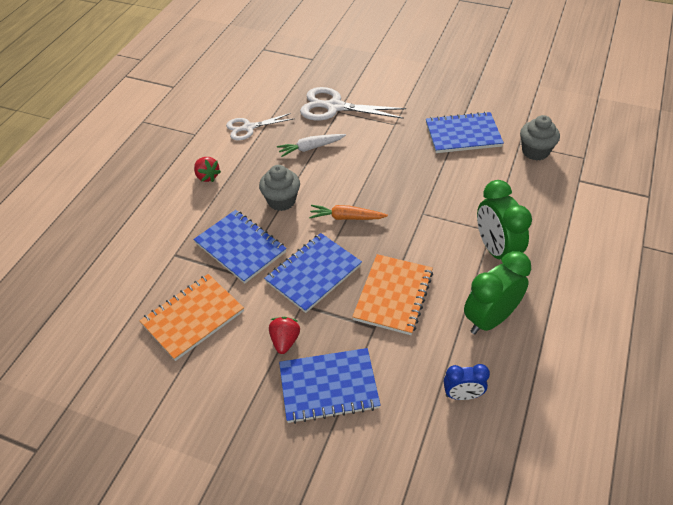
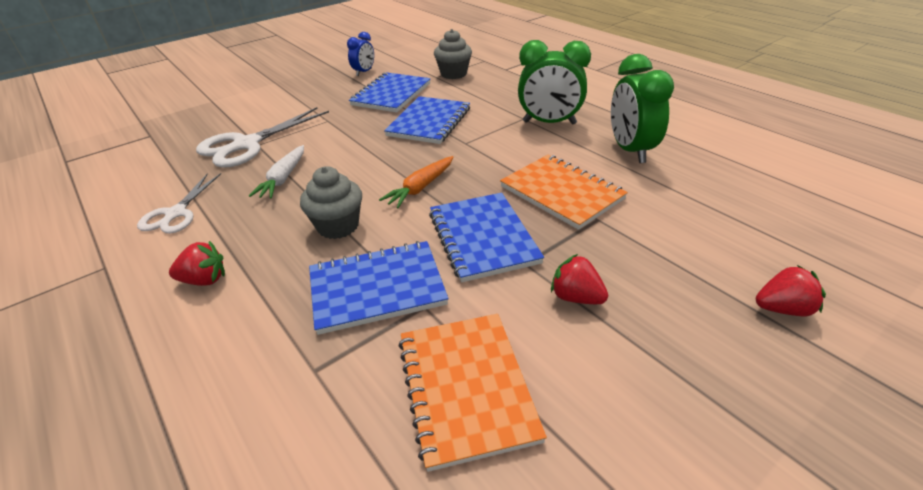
camera: 60 degrees left, 10 degrees down
(328, 387) = (671, 282): blue notebook -> blue notebook (429, 122)
(336, 455) = (782, 309): none -> red strawberry
(462, 395) = (719, 193): blue clock -> blue clock (364, 72)

